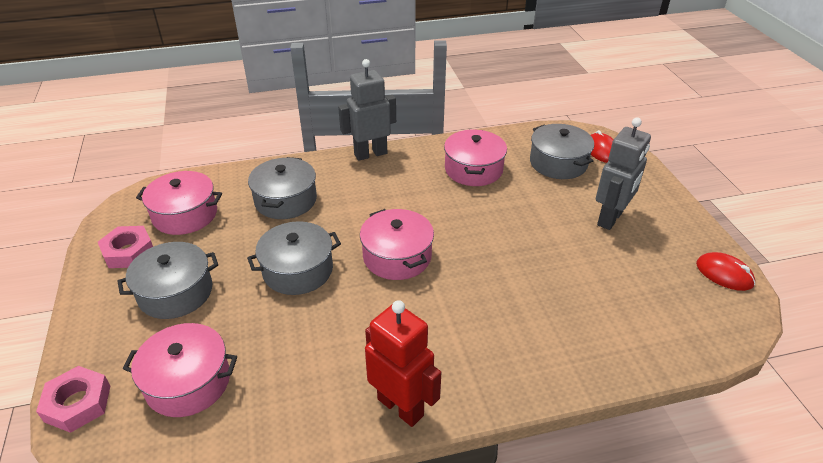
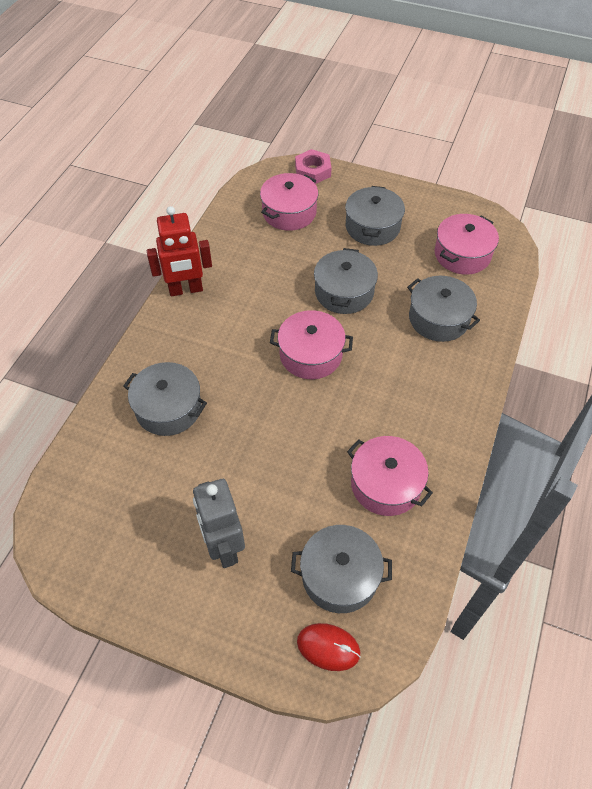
camera: 125 degrees right, 15 degrees up
(128, 252) = (436, 216): pink nut -> none
(370, 154) = (474, 412): grey robot -> none
(552, 319) = (168, 408): none -> grey pot
(724, 274) = (88, 575): red mouse -> none

